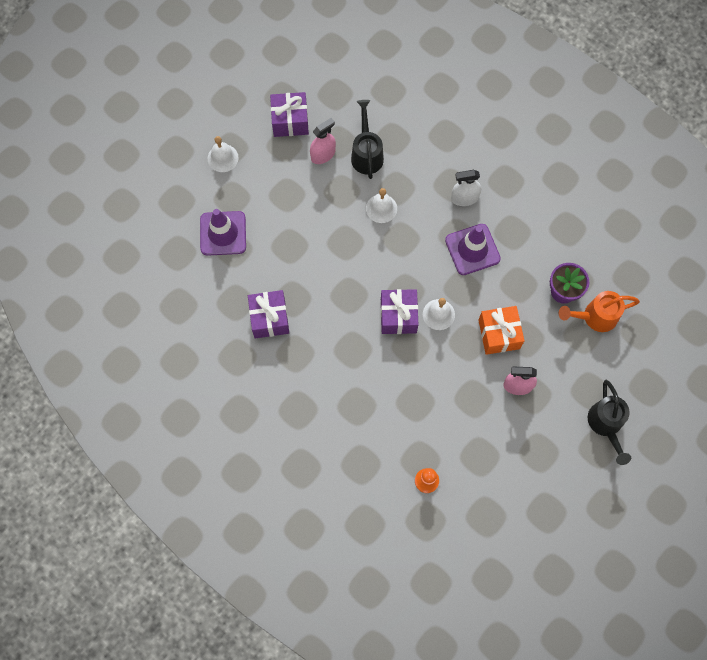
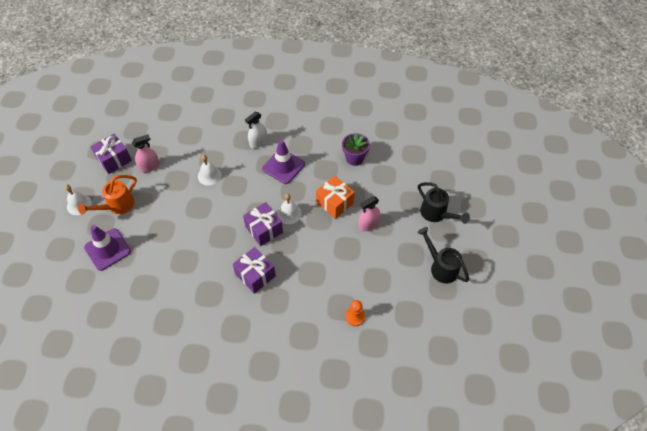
camera: 35 degrees left, 15 degrees down
(269, 318) = (176, 282): purple gift -> purple gift (255, 275)
(323, 154) = (149, 166): pink spray bottle -> pink spray bottle turned 45 degrees clockwise
(366, 154) = (178, 151): black watering can -> black watering can (441, 267)
(595, 317) = (383, 161): orange watering can -> orange watering can (117, 206)

